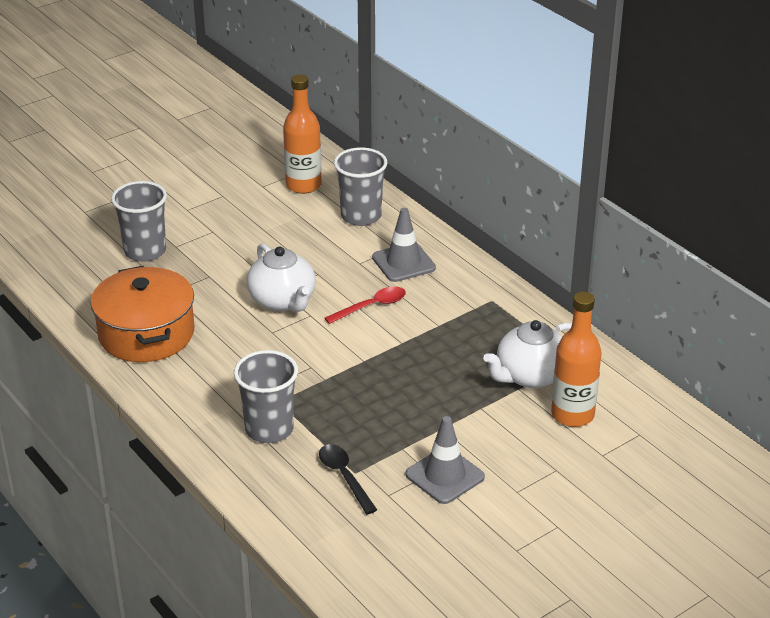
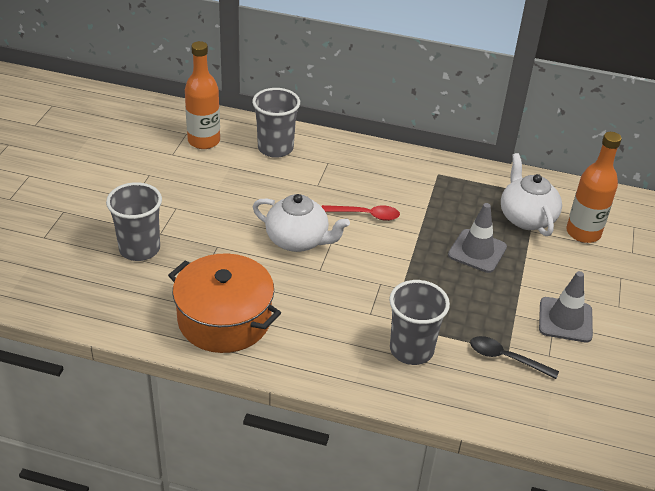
camera: 40 degrees left, 5 degrees up
(372, 306) = (366, 215): red spoon -> red spoon turned 75 degrees clockwise
(403, 263) = (348, 171): grey traffic cone -> grey traffic cone (477, 251)
(530, 376) = (526, 218): white teapot -> white teapot turned 150 degrees clockwise

